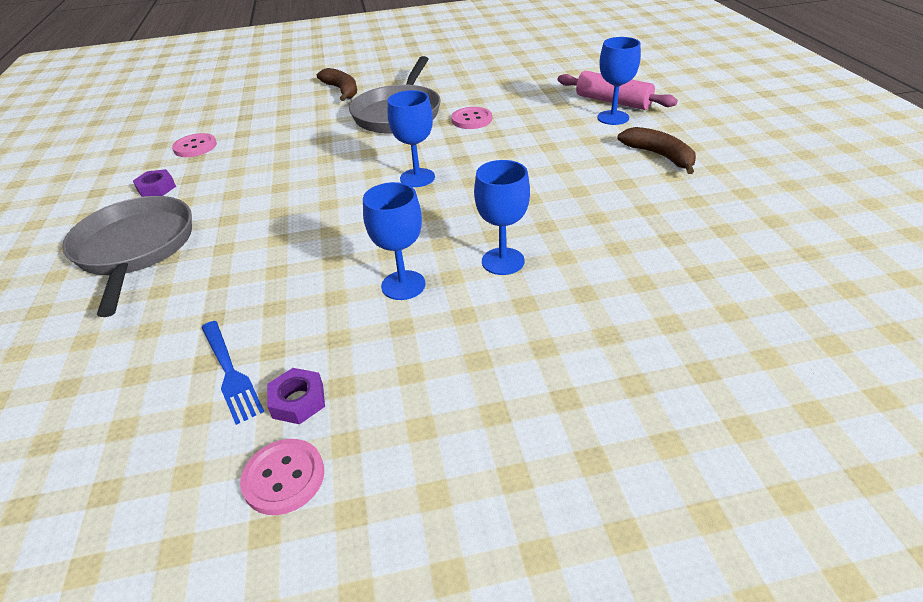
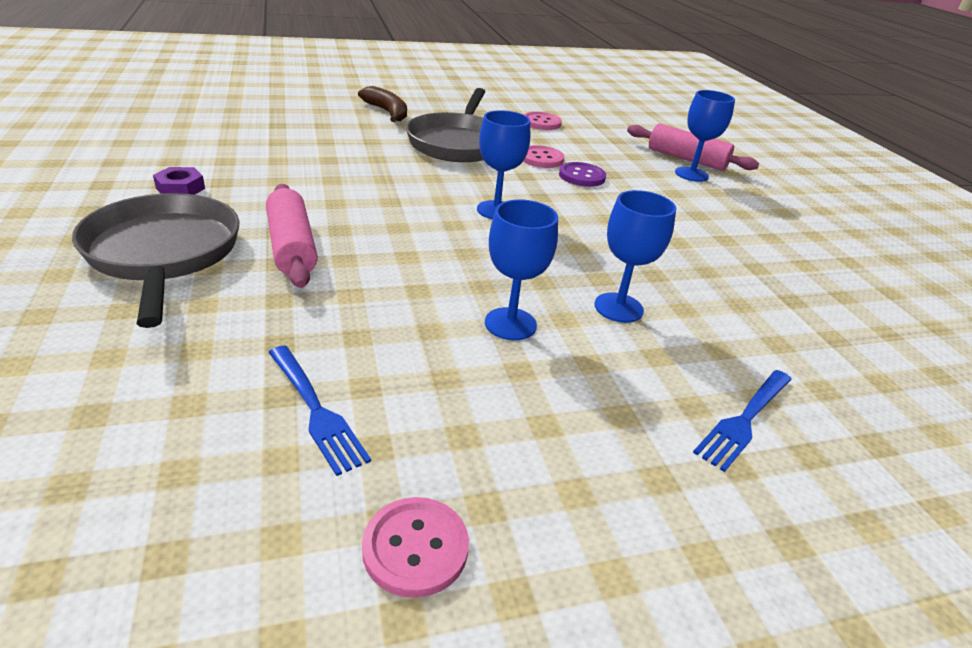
camera: 10 degrees left, 5 degrees down
(195, 147) = (222, 149): pink button -> pink button (541, 123)
(236, 232) = (291, 247): none -> pink rolling pin
(298, 401) = (412, 450): purple nut -> none
(505, 133) = (582, 176): none -> purple button
(586, 356) = (744, 419): none -> blue fork
(659, 156) = (752, 217): brown banana -> none

